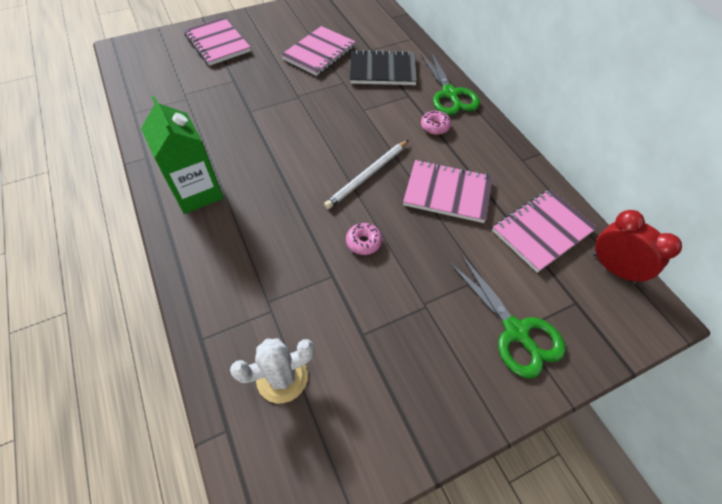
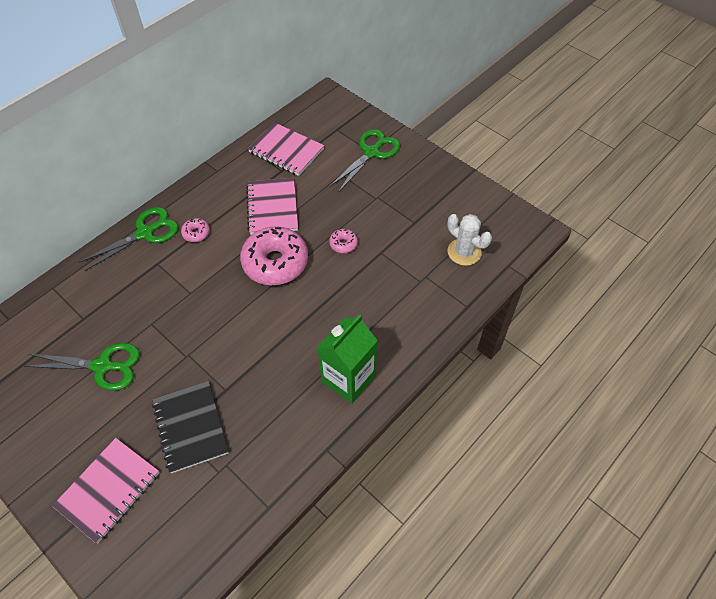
camera: 110 degrees left, 0 degrees up
(319, 53) = (102, 366): pink notebook -> green scissors
(367, 175) = (275, 262): white pencil -> pink donut
(382, 70) = (120, 296): black notebook -> black notebook (190, 427)
(613, 268) = (301, 115): red clock -> none

